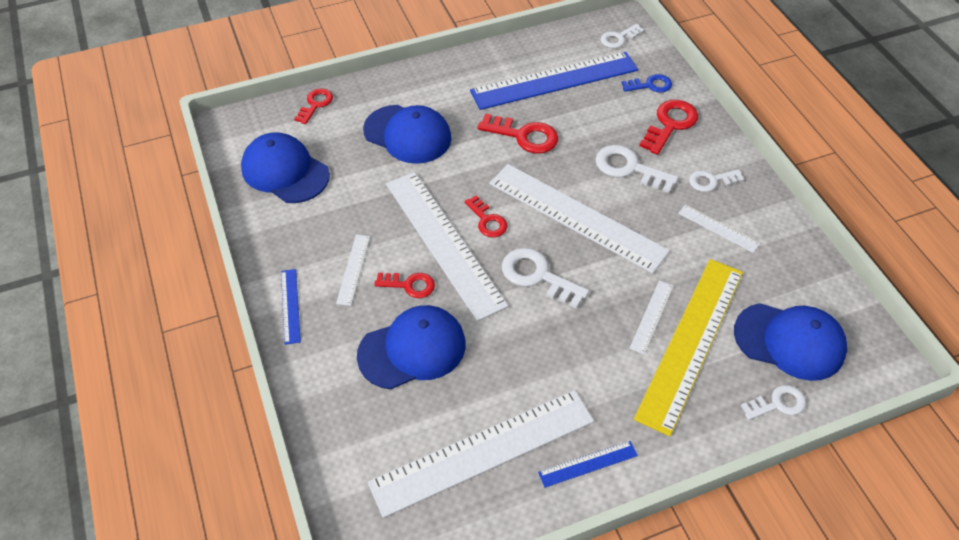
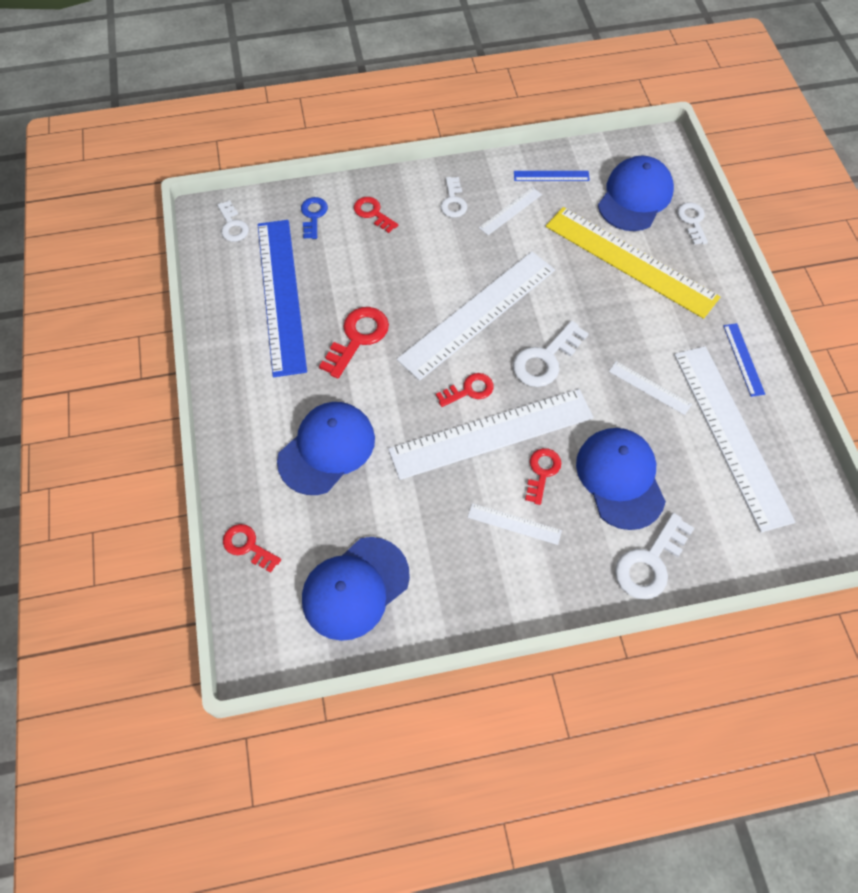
camera: 80 degrees left, 10 degrees up
(290, 306) = (555, 591): blue ruler -> blue ruler (551, 176)
(629, 168) = (423, 259): white key -> white key (650, 563)
(651, 316) = (601, 282): white ruler -> white ruler (649, 388)
(670, 124) = (373, 213): red key -> red key, size x0.64

